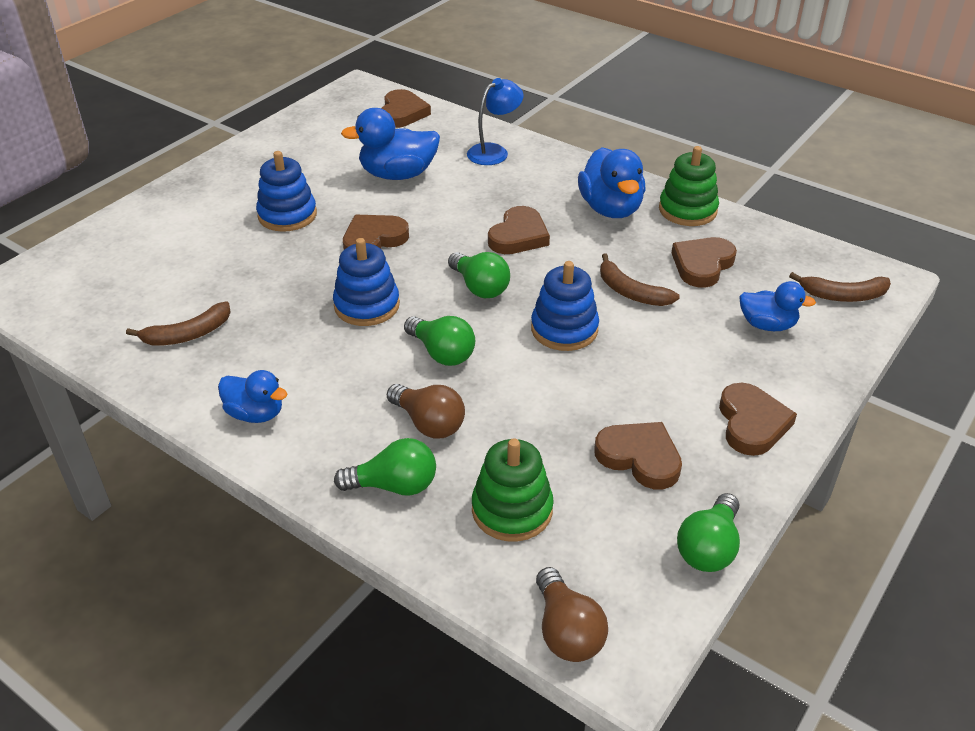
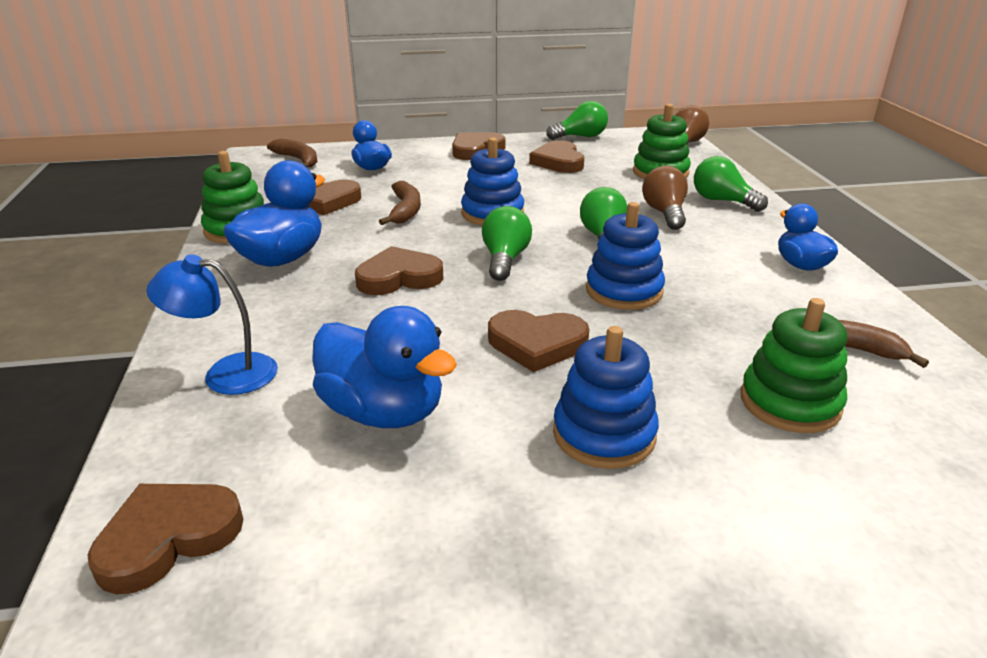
camera: 135 degrees left, 10 degrees down
(204, 278) = (789, 402): none -> green stacking toy

